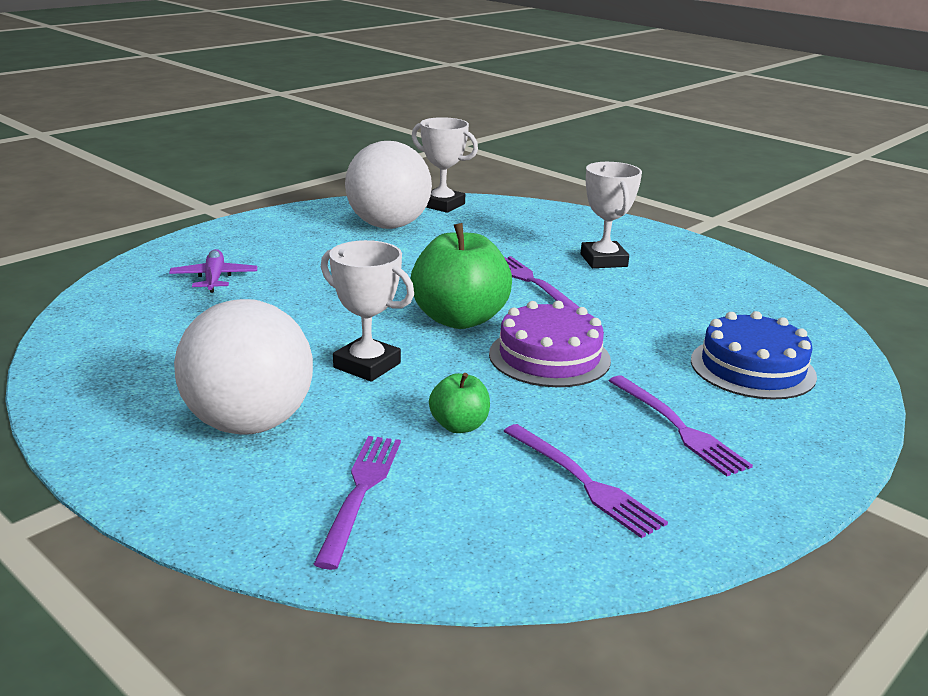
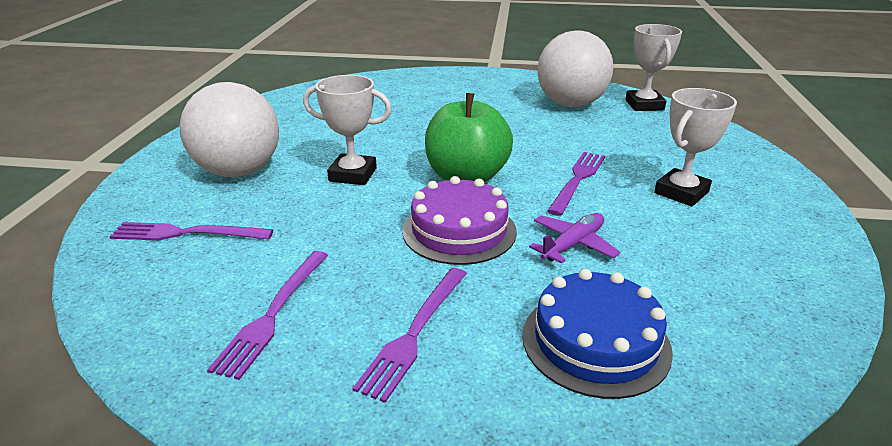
camera: 55 degrees right, 5 degrees up
(214, 278) = (402, 96): purple plane -> purple plane (573, 244)
(360, 493) = (187, 233): purple fork -> purple fork turned 150 degrees counterclockwise
(367, 365) = (353, 174): white trophy -> white trophy turned 75 degrees counterclockwise
(459, 426) = (306, 234): green apple -> none

